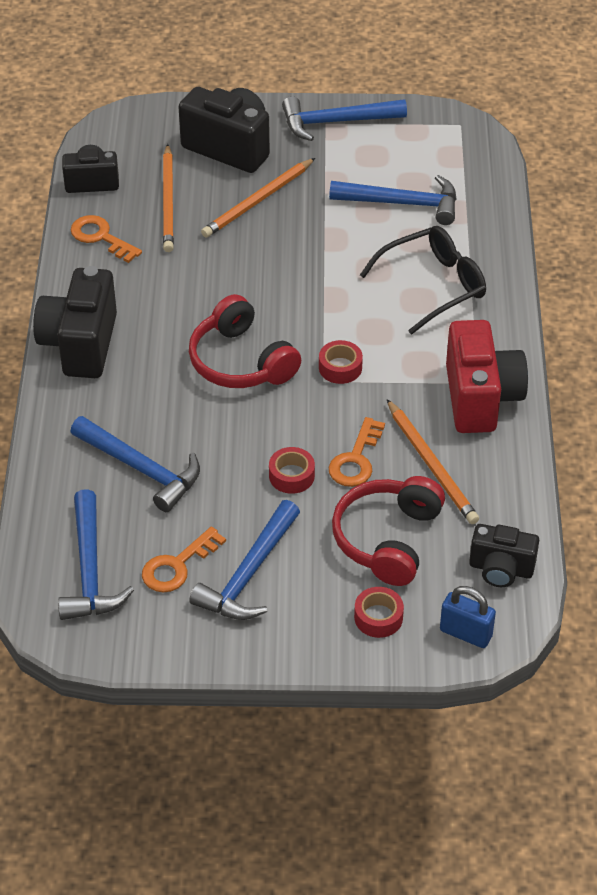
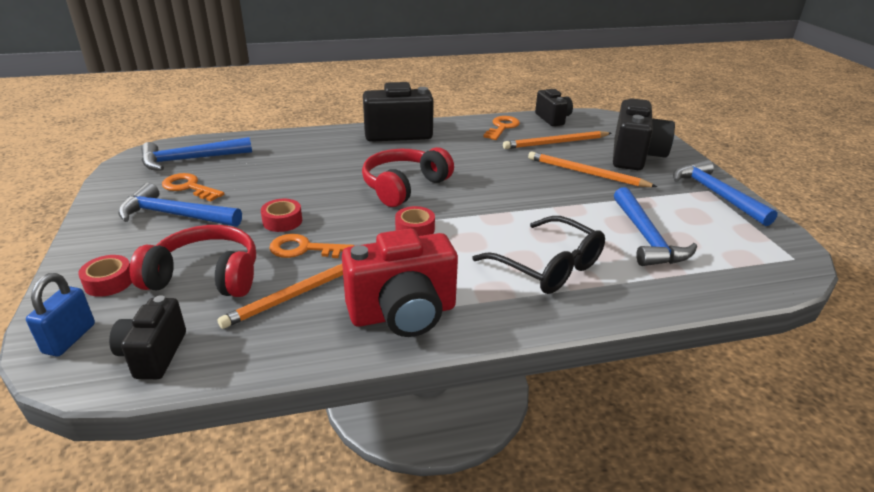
camera: 75 degrees right, 15 degrees down
(141, 469) = (285, 164): blue hammer -> none

